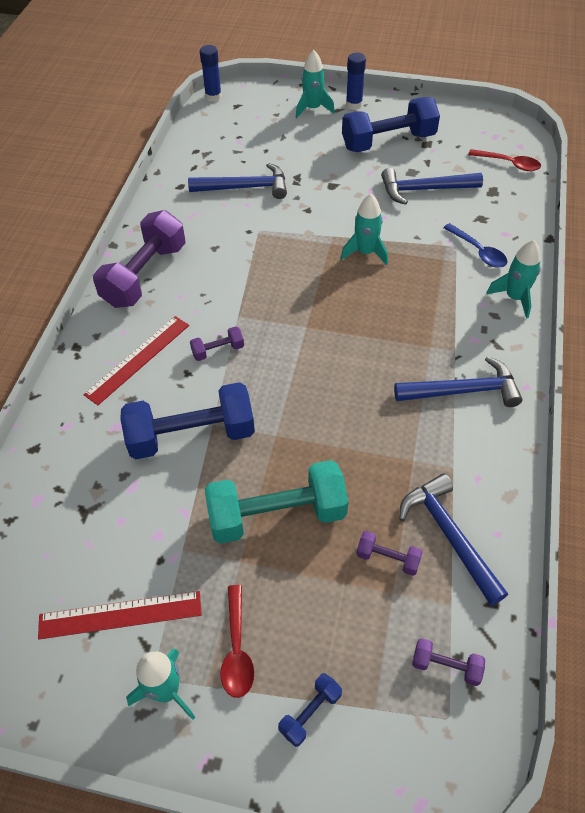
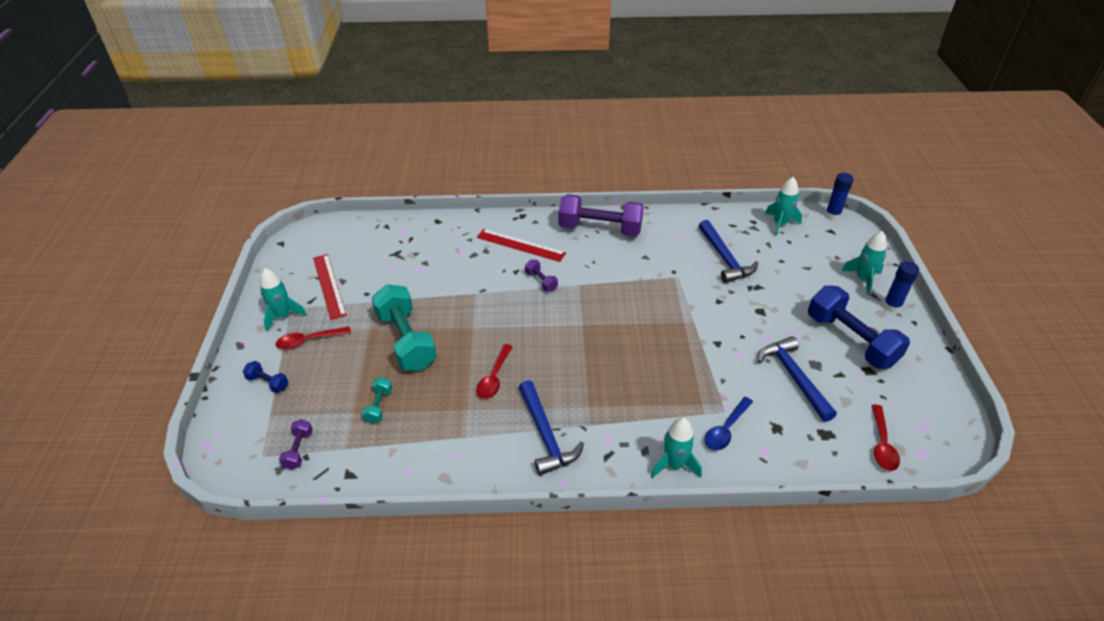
camera: 75 degrees right, 10 degrees down
(191, 435) = (462, 285): blue dumbbell -> none
(365, 252) = (683, 347): turquoise rocket -> turquoise rocket (780, 224)
(368, 425) = (494, 378): none -> red spoon
(388, 558) = (379, 406): purple dumbbell -> turquoise dumbbell
(449, 536) = (401, 441): blue hammer -> none

